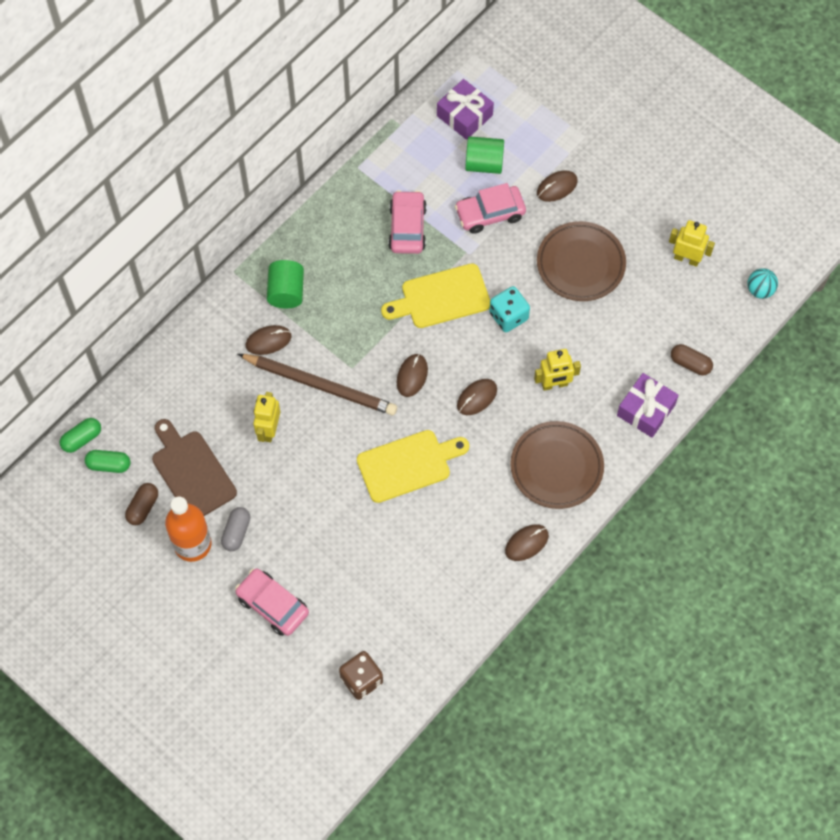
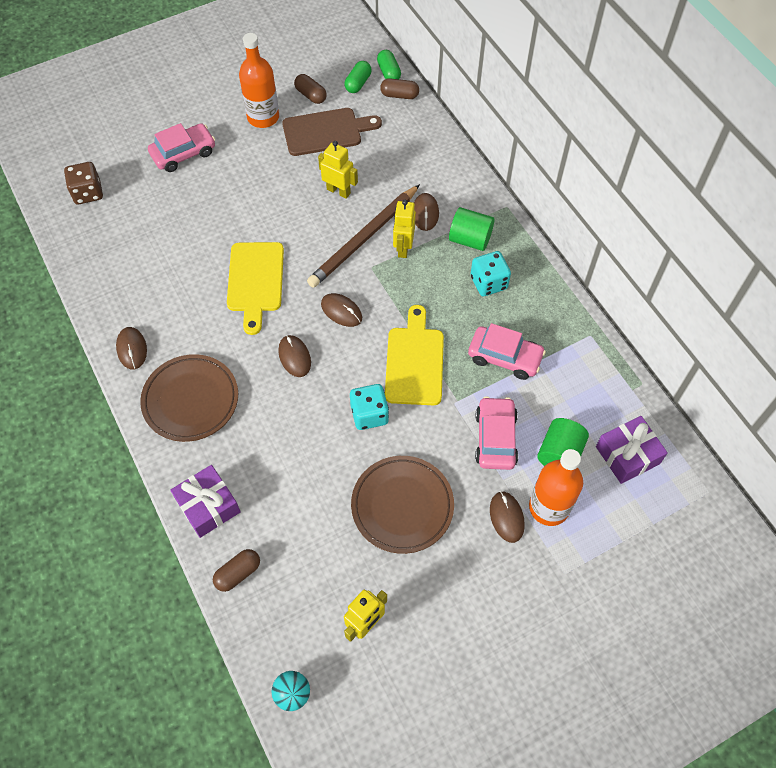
camera: 110 degrees right, 5 degrees down
(113, 416) = (399, 95): none -> brown capsule
(236, 532) = (258, 147): grey capsule -> none
(331, 262) = (488, 283): none -> turquoise dice
(535, 160) = (549, 507): none -> orange bottle
(554, 384) = (276, 430): yellow robot -> yellow robot (403, 248)

